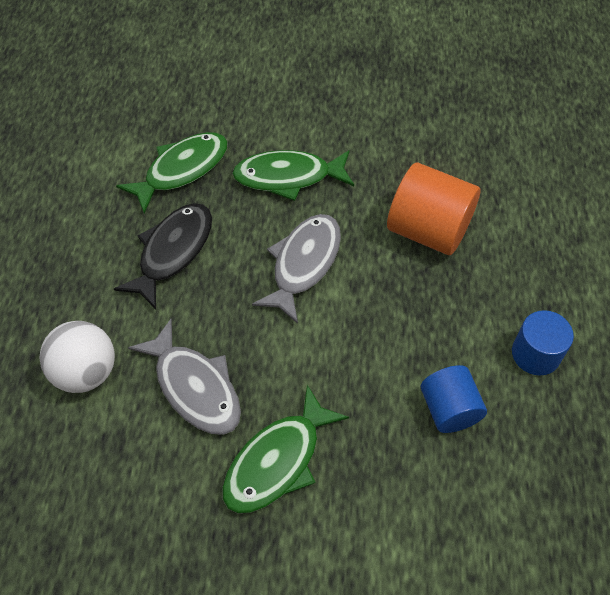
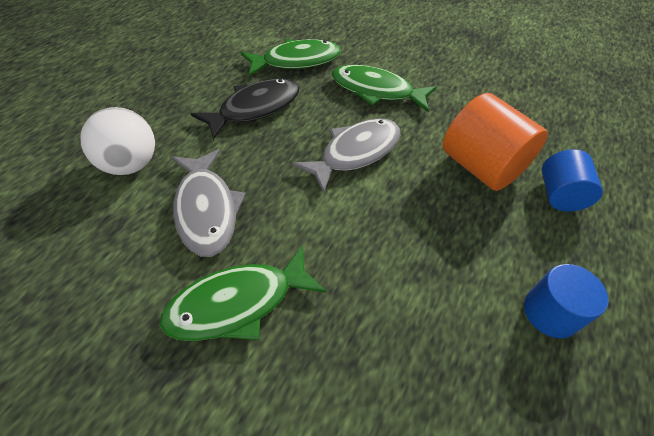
camera: 20 degrees right, 5 degrees down
(449, 409) = (433, 328): blue cylinder -> blue cylinder (559, 195)

